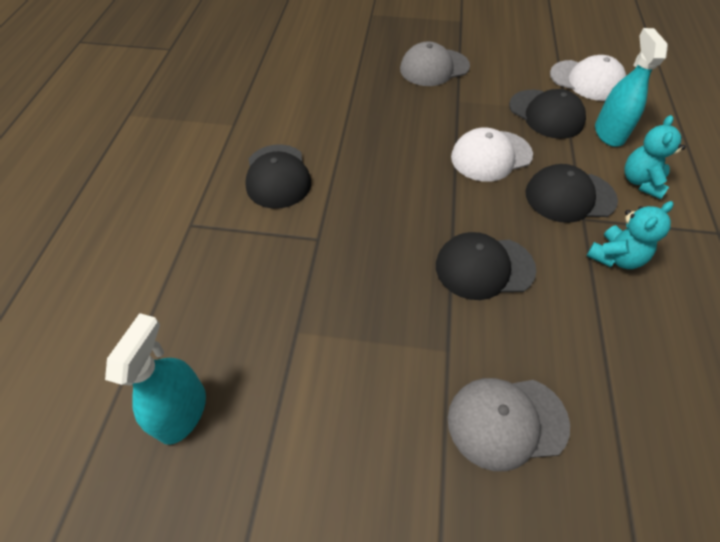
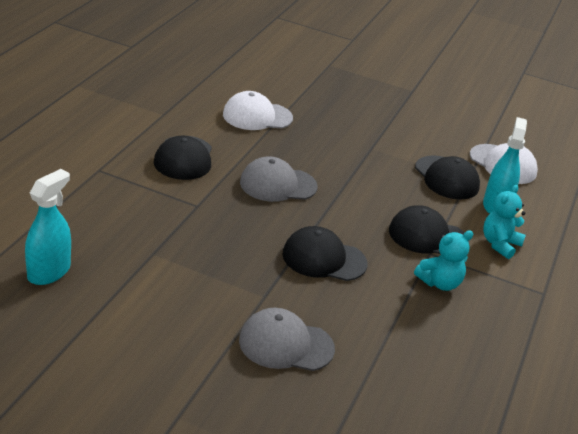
camera: 10 degrees right, 20 degrees down
(434, 68) = (364, 119): grey cap -> grey cap (278, 184)
(491, 156) = (376, 193): white cap -> white cap (257, 116)

